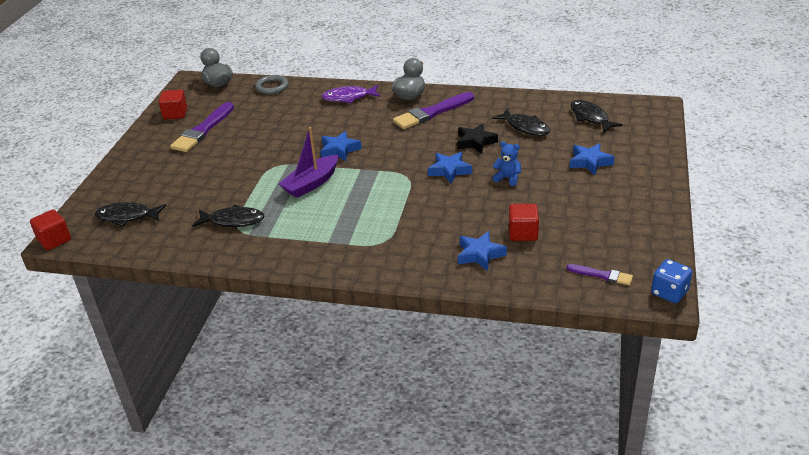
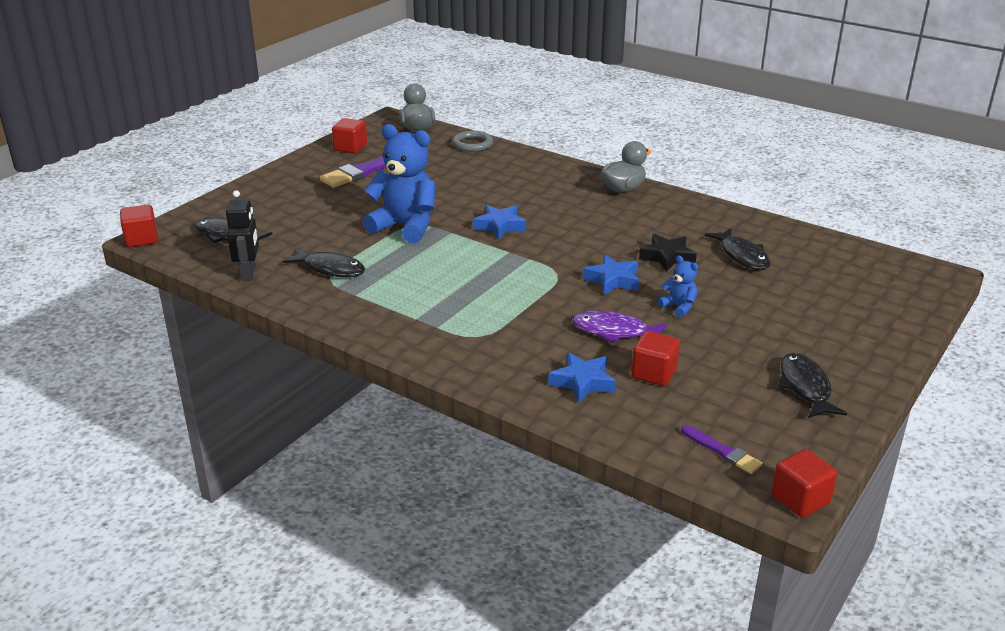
camera: 20 degrees right, 5 degrees down
(169, 243) = (248, 273): none -> black robot
(267, 169) = (405, 226): none -> blue teddy bear
(311, 183) = (442, 253): purple boat -> none
(348, 97) = (550, 174): purple fish -> purple fish (614, 331)
(432, 113) = (636, 213): purple brush -> none
(590, 117) = (837, 265): black fish -> black fish (805, 387)
(590, 162) = (799, 316): blue star -> none
(669, 292) = (800, 499): blue dice -> red cube

